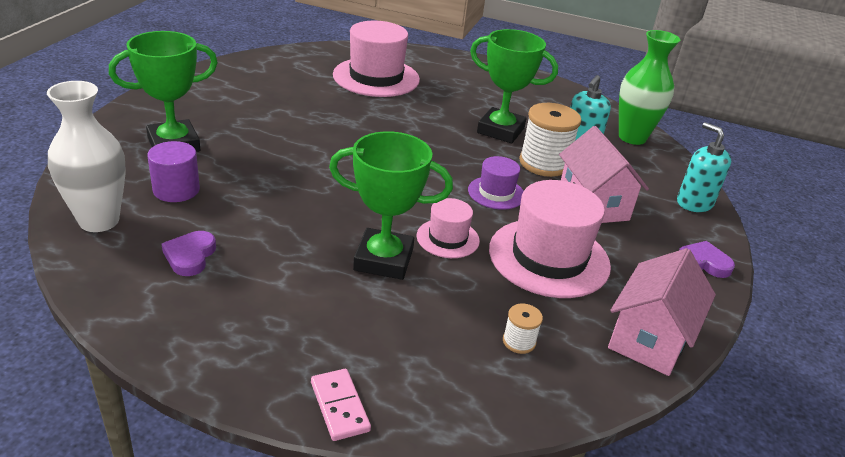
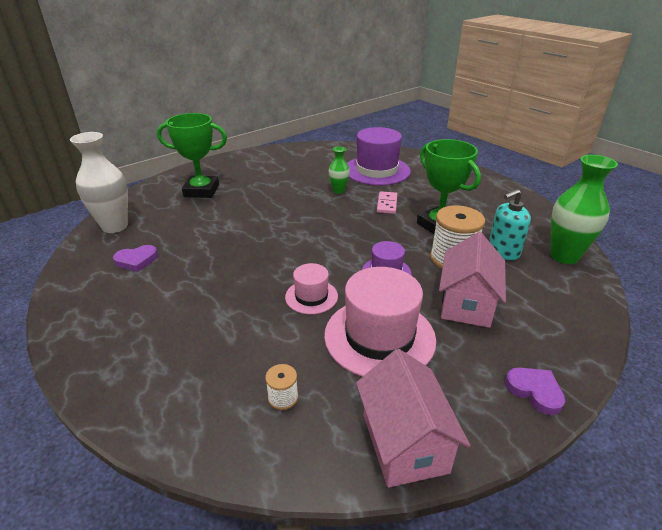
camera: 35 degrees right, 0 degrees up
(176, 190) = (173, 218): purple cylinder -> none
(190, 256) = (136, 260): purple heart -> purple heart turned 150 degrees counterclockwise
(340, 406) = (109, 393): pink domino -> pink domino (387, 204)
(356, 111) = (338, 191): none -> green vase
(376, 77) = (377, 170): pink hat -> purple hat
(383, 260) = (248, 298): green trophy -> none
(650, 338) = (404, 443): pink house -> pink house turned 75 degrees counterclockwise
(694, 203) = (579, 331): turquoise soap dispenser -> none

